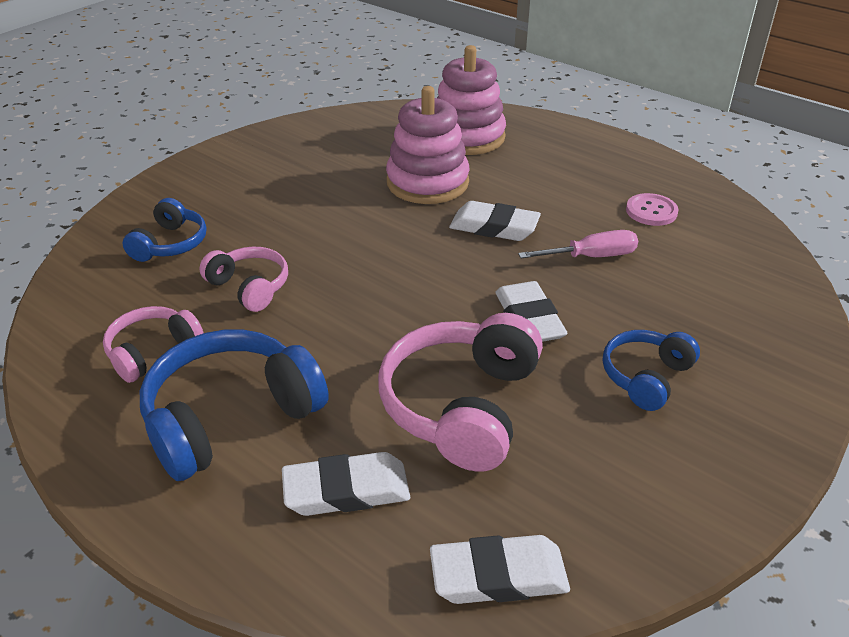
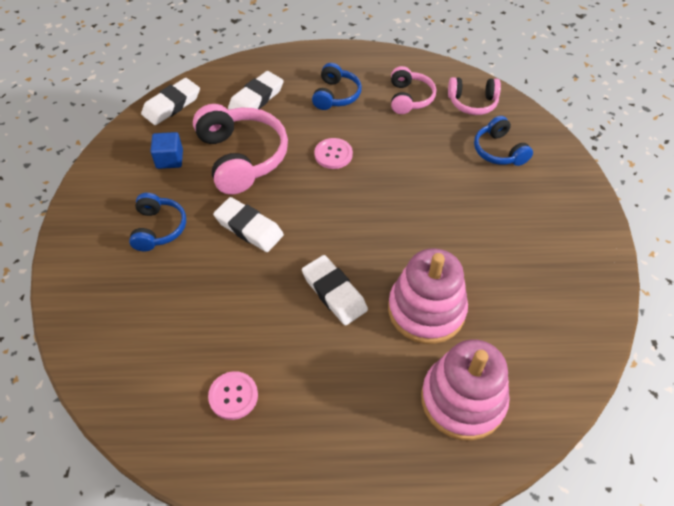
camera: 140 degrees right, 15 degrees up
(231, 417) = (335, 95): blue headphones -> blue headphones, size x0.57
(249, 287) = (418, 153): pink headphones -> pink headphones (472, 102)
(342, 340) = (333, 154): none -> pink button
(494, 227) = (334, 293): white eraser -> white eraser turned 75 degrees clockwise
(571, 466) = (169, 159): none -> blue cube
(591, 257) = (247, 307): pink screwdriver -> none

